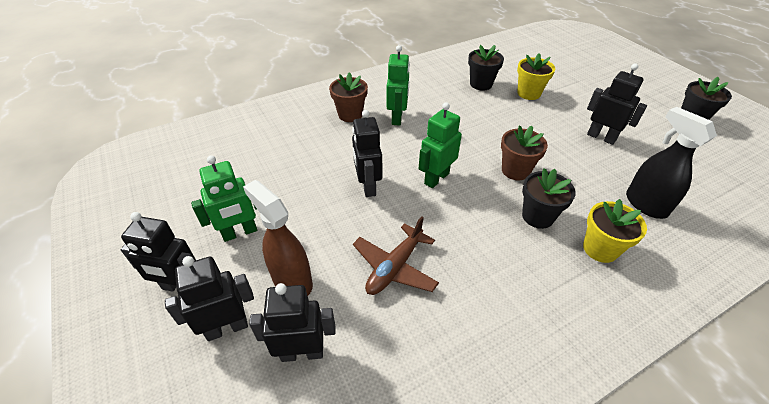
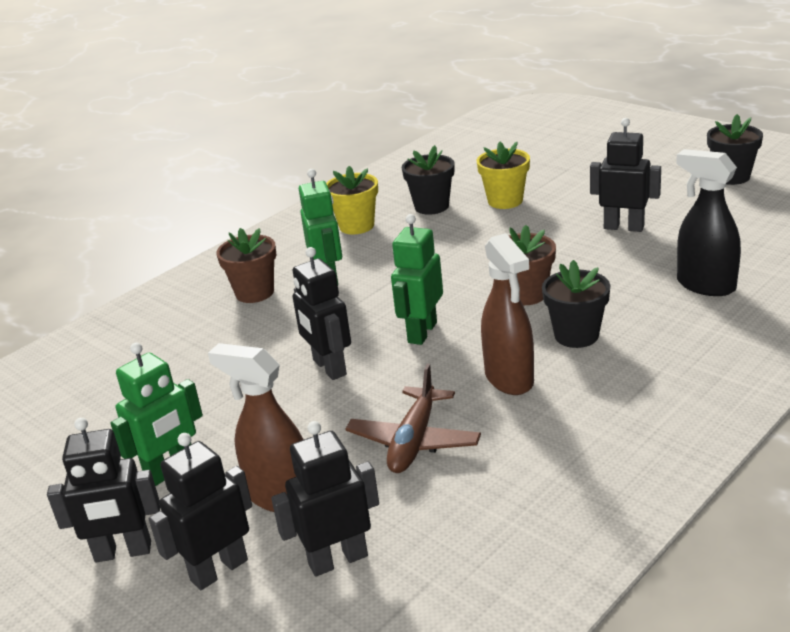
camera: 15 degrees left, 15 degrees down
(478, 237) = (509, 379): none -> brown spray bottle
(600, 249) = (667, 346): yellow flower pot -> yellow flower pot (356, 226)

